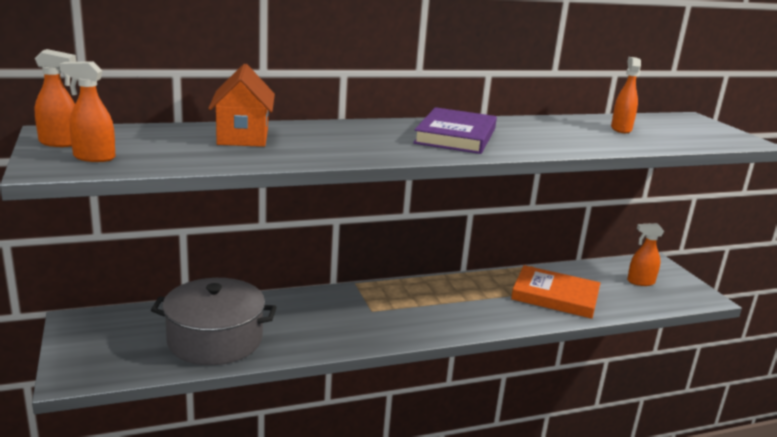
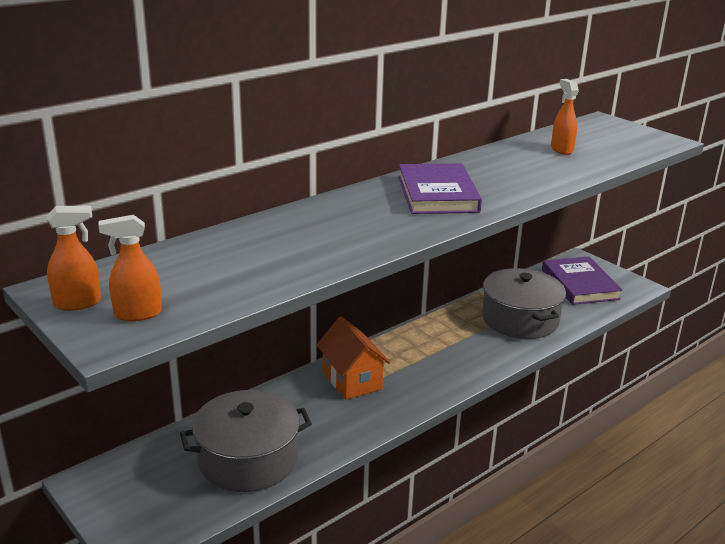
camera: 20 degrees left, 5 degrees up
(243, 136) = (249, 245): orange house -> orange house (352, 380)
(555, 296) = (520, 319): orange book -> grey pot
(640, 282) = (579, 284): orange spray bottle -> purple book

